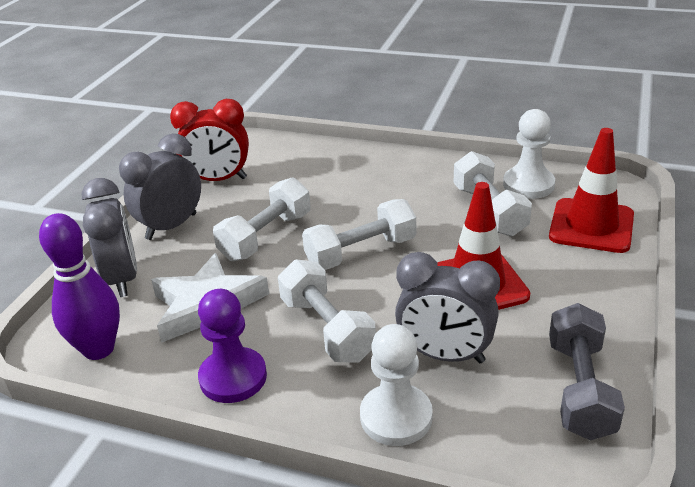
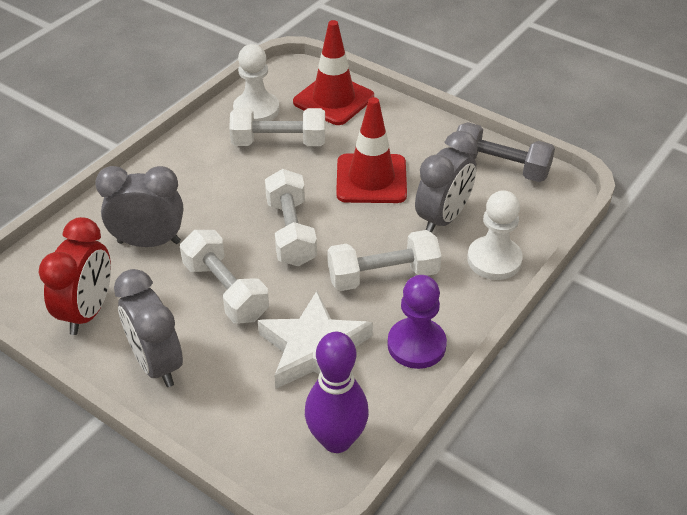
camera: 75 degrees left, 10 degrees up
(122, 279) = (230, 414): grey clock -> grey clock (149, 242)

